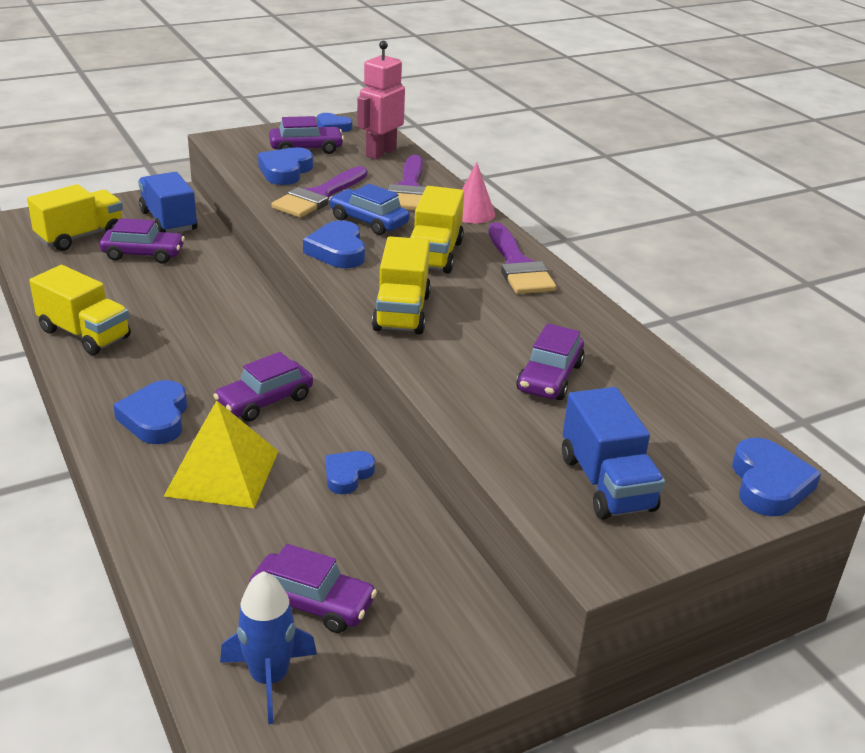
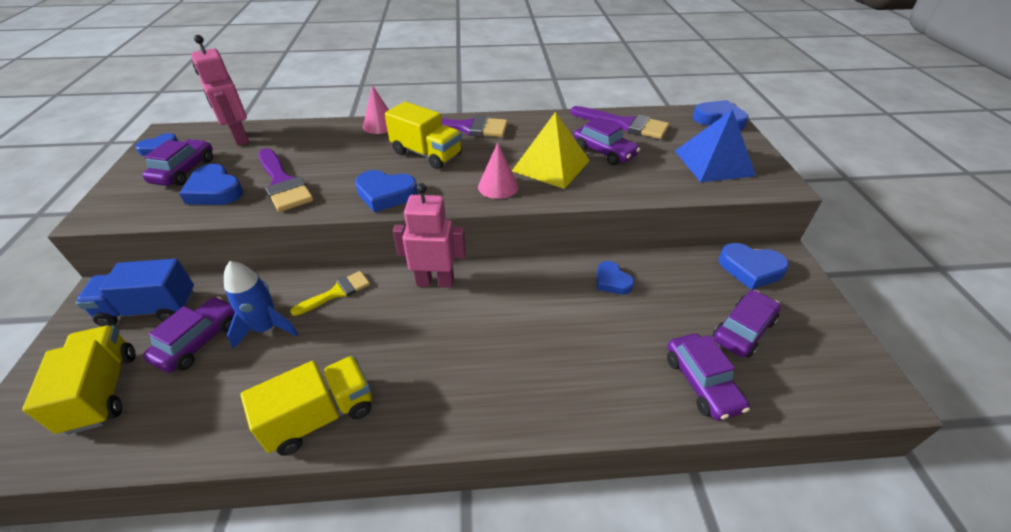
camera: 65 degrees left, 10 degrees up
(156, 418) = (497, 380): blue heart -> blue heart (750, 269)
(222, 473) = (589, 349): yellow pyramid -> yellow pyramid (551, 165)
(231, 298) = (336, 292): none -> yellow brush
(265, 401) = (504, 304): purple car -> purple car (701, 383)
(269, 678) = (815, 368): blue rocket -> blue rocket (266, 328)
(277, 349) = (435, 281): none -> pink robot
(368, 221) = (351, 169): blue car -> none
(401, 312) = (498, 186): yellow truck -> pink cone
(408, 189) = (316, 140): purple brush -> purple brush (625, 124)
(606, 483) = (714, 163): blue truck -> blue pyramid

